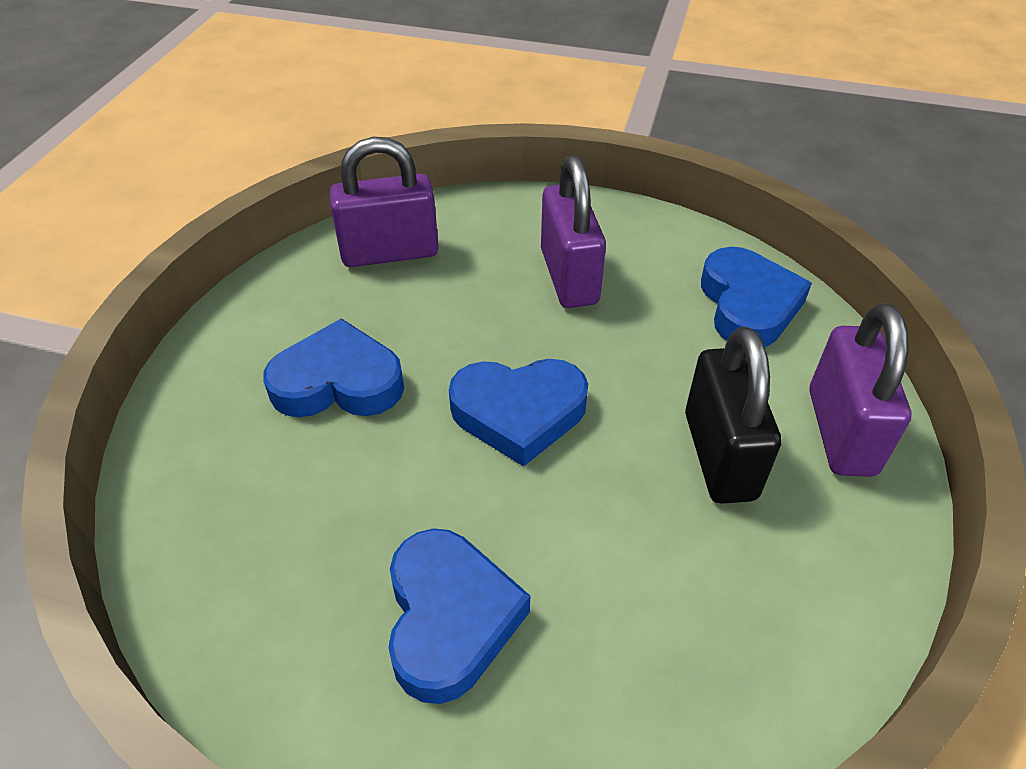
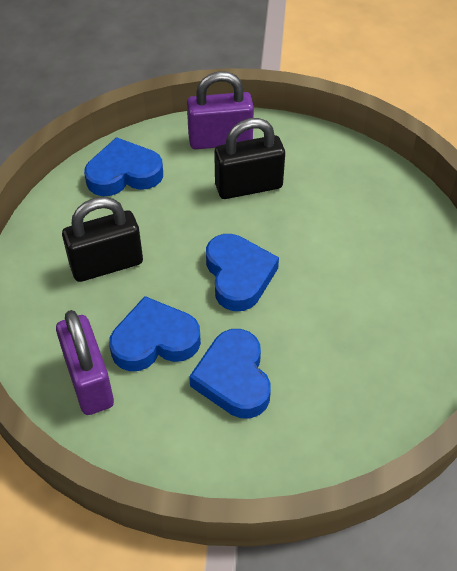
camera: 100 degrees left, 5 degrees up
(450, 618) = (379, 285): blue heart -> blue heart (154, 340)
(569, 277) = (106, 265): purple padlock -> black padlock

